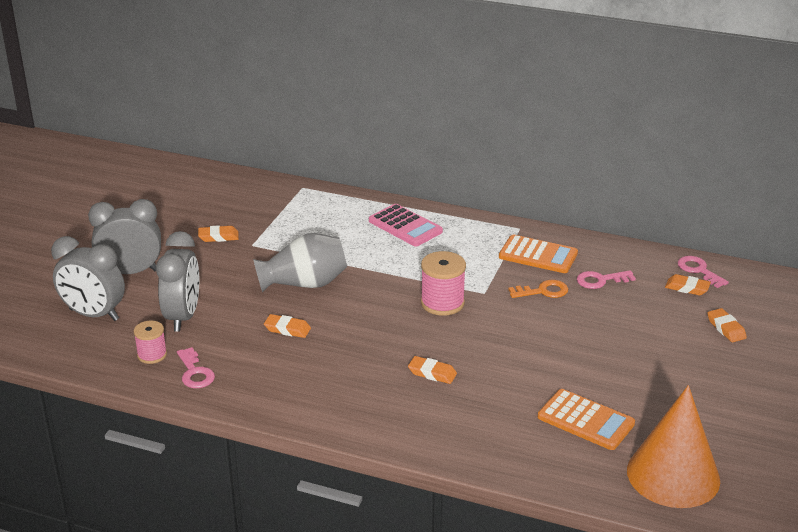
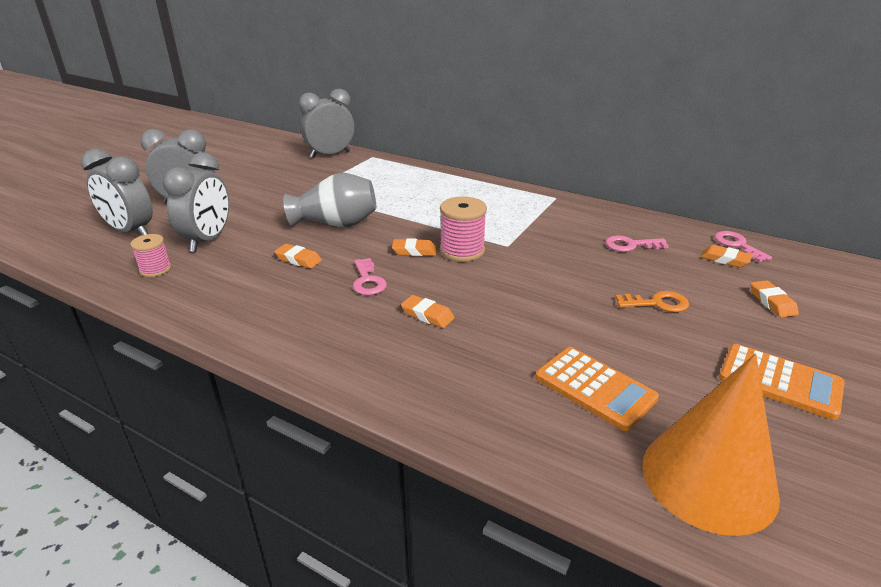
camera: 10 degrees right, 0 degrees up
(195, 372) = (184, 289): pink key -> pink key (368, 281)
(218, 237) = (281, 184): orange eraser -> orange eraser (414, 251)
(252, 188) = (330, 155): none -> grey clock
(405, 226) = (449, 188): pink calculator -> none
(538, 255) = (569, 219): orange calculator -> orange calculator (779, 381)
(543, 291) = (568, 249): orange key -> orange key (657, 303)

